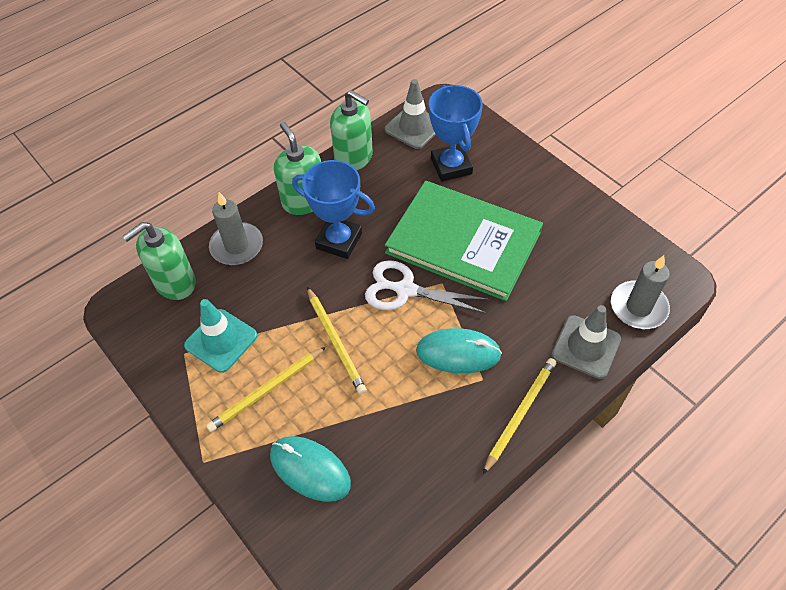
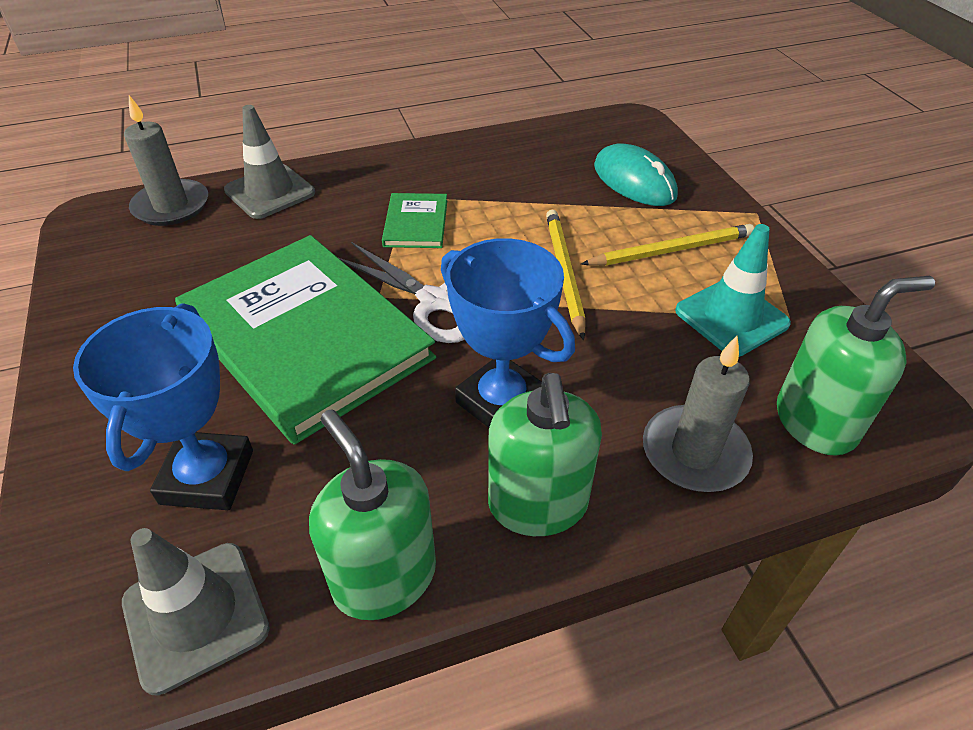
camera: 160 degrees left, 10 degrees down
(458, 353) = (416, 223): turquoise mouse -> green book
(520, 414) = (391, 165): yellow pencil -> none

